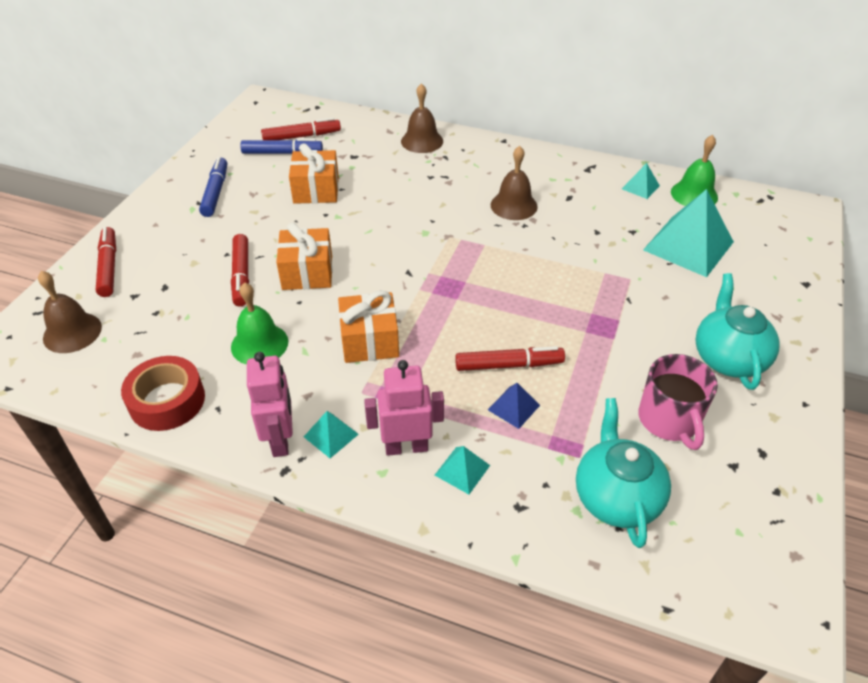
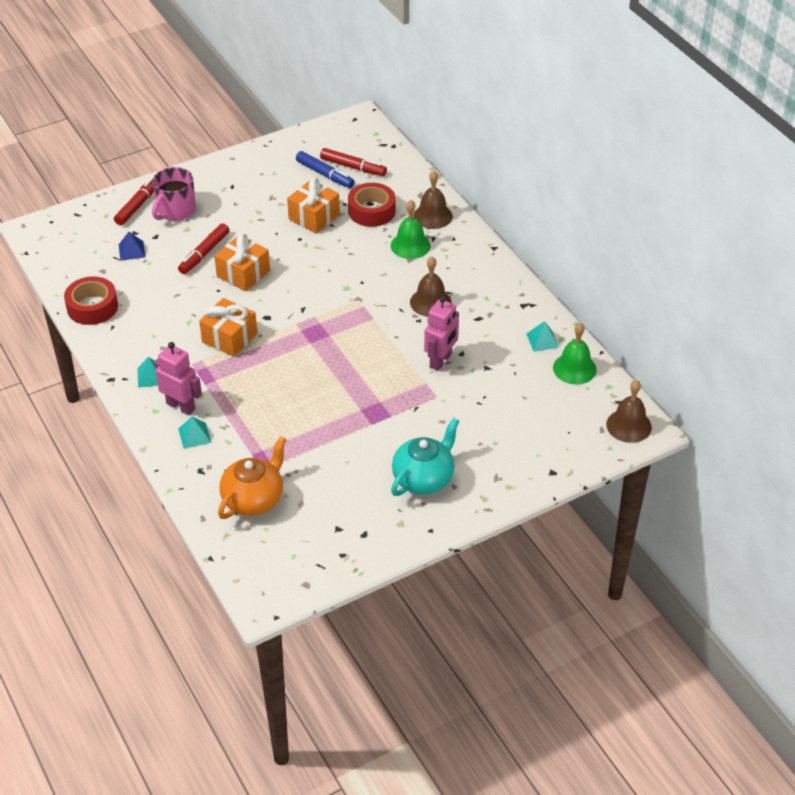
camera: 40 degrees right, 0 degrees up
(72, 332) = (83, 237): brown bell -> brown bell (628, 425)
(215, 192) = (250, 184): blue marker -> none
(259, 344) = (169, 303): green bell -> green bell (410, 245)
(280, 439) = (125, 362): pink robot -> pink robot (441, 361)
(364, 161) = (371, 211): none -> red tape
(508, 365) = (288, 399): red marker -> none
(513, 407) = (261, 423): blue pyramid -> blue pyramid (131, 251)
(616, 497) = (253, 499): turquoise teapot -> orange teapot
(669, 420) = (337, 485): pink mug -> pink mug (175, 211)
(688, 245) = (510, 400): turquoise pyramid -> none

